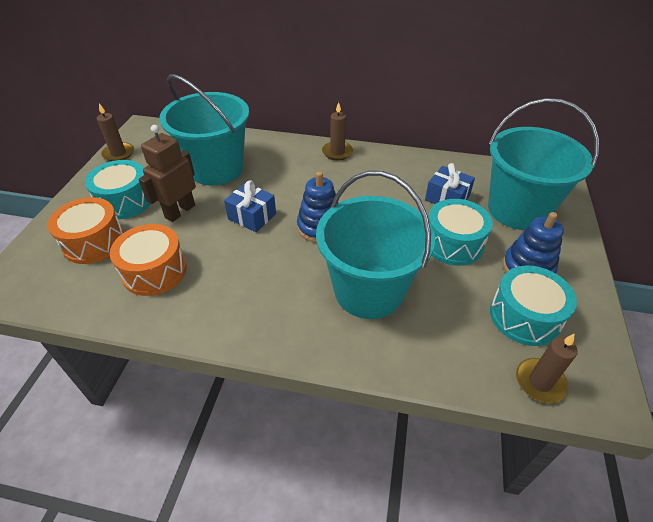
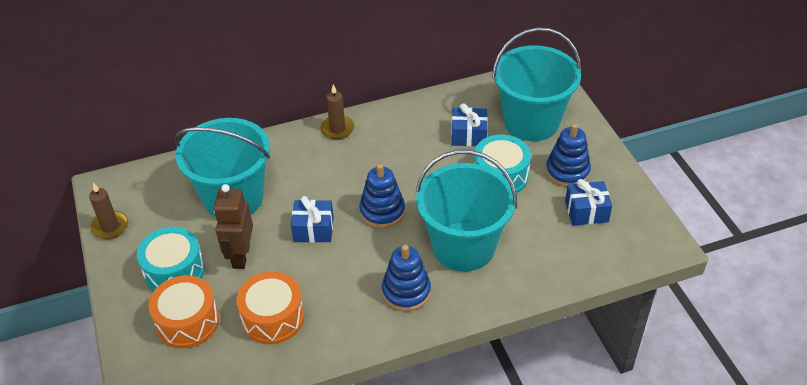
camera: 30 degrees left, 0 degrees up
(281, 306) = (406, 292): none -> blue stacking toy
(525, 316) = (586, 211): turquoise drum -> blue gift
(540, 382) = (621, 254): brown candle -> none

